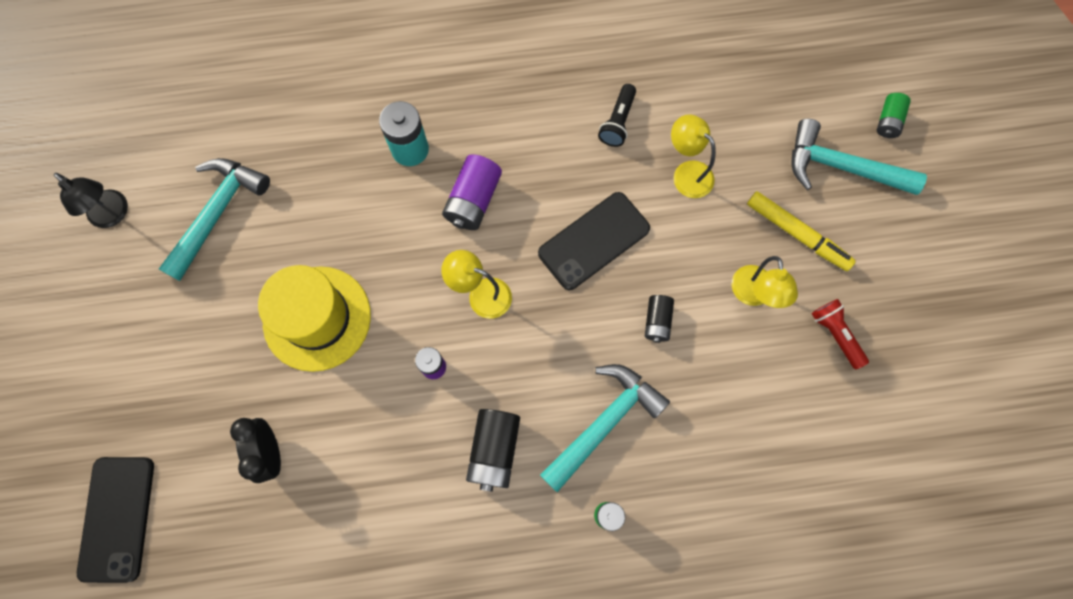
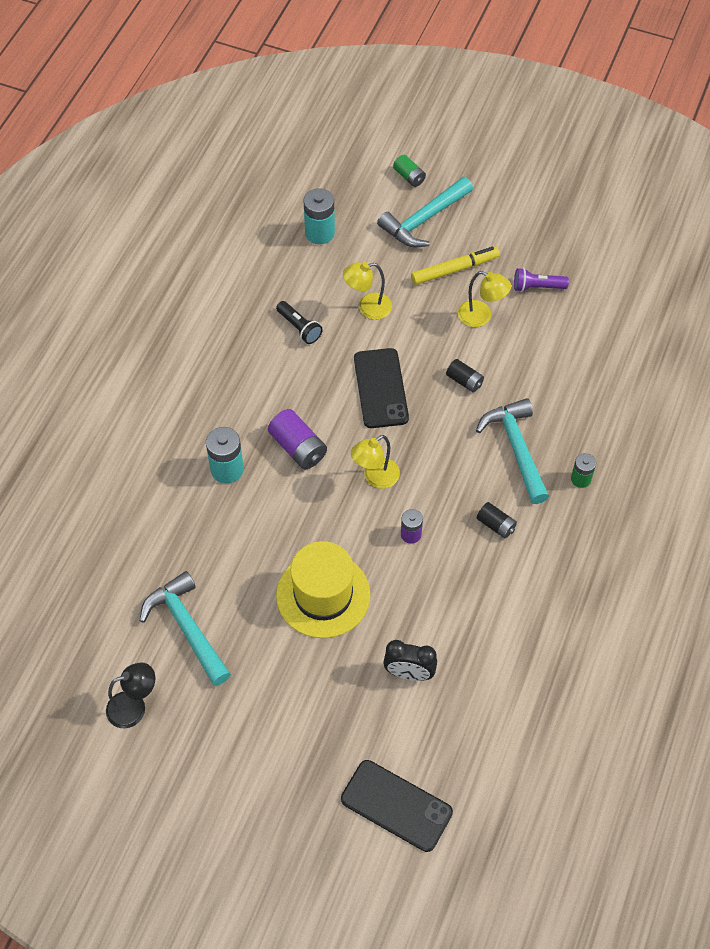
camera: 60 degrees left, 15 degrees down
(494, 450) = (496, 525): black battery -> black battery, size x0.62
(749, 75) = (319, 233): none -> turquoise battery
(835, 334) = (537, 287): red flashlight -> purple flashlight

